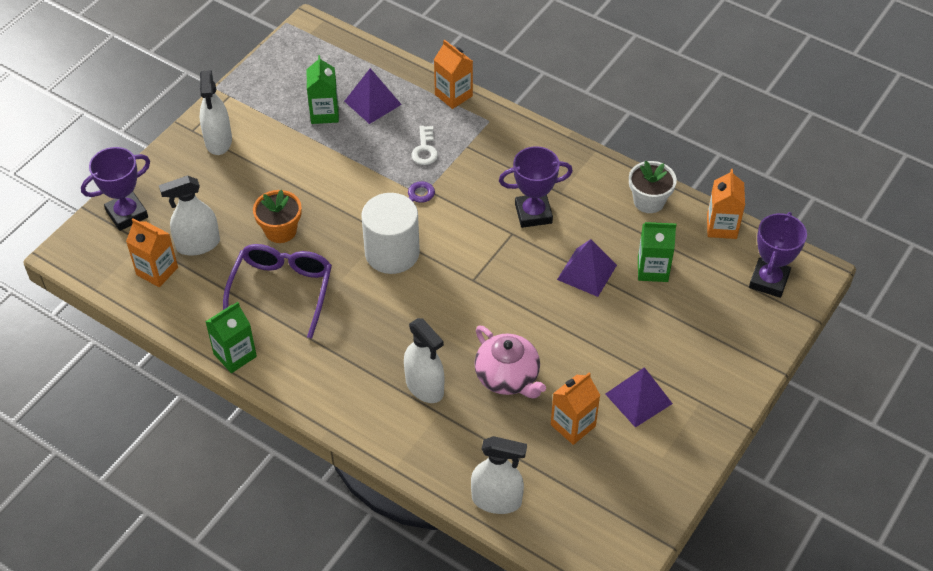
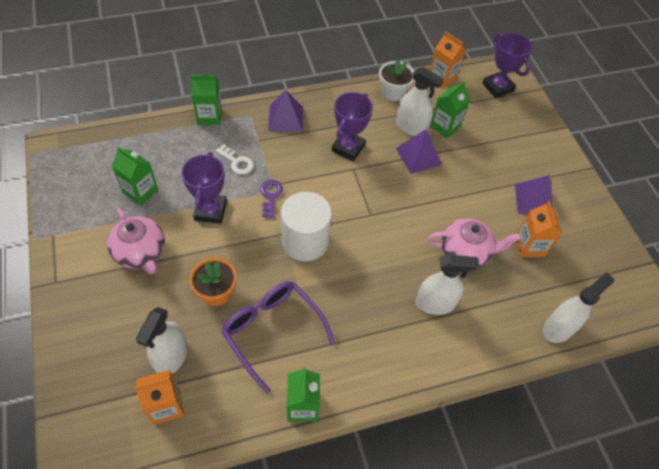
camera: 55 degrees left, 5 degrees up
(127, 214) = (84, 388): purple trophy -> purple trophy (210, 211)
(218, 141) = (87, 272): white spray bottle -> white spray bottle (411, 127)
(268, 158) = (141, 253): none -> pink teapot
(372, 102) = (164, 160): purple pyramid -> purple pyramid (285, 118)
(453, 95) = (209, 116): orange carton -> green carton

